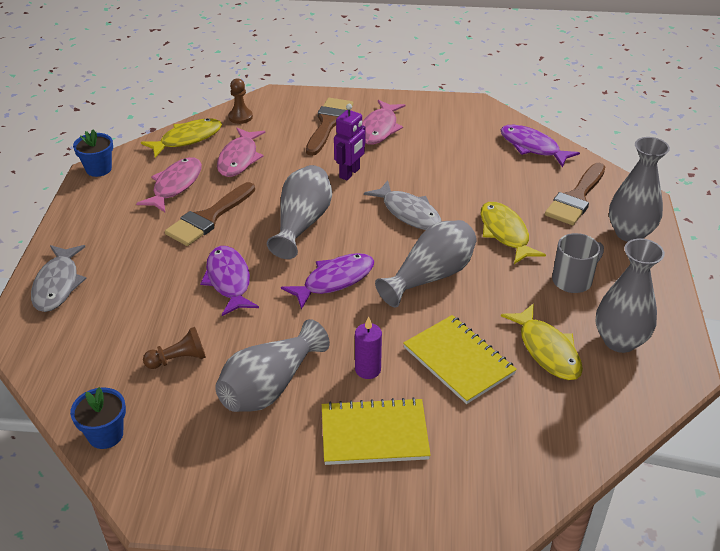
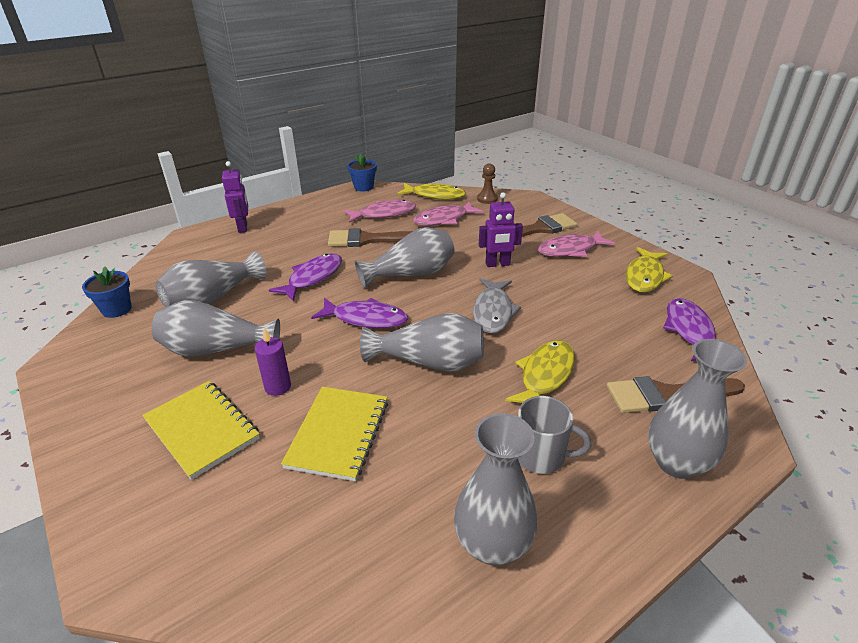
camera: 50 degrees right, 5 degrees down
(57, 284) = (243, 227): grey fish -> purple robot
(178, 359) = (212, 299): brown pawn -> grey vase
(547, 350) = (414, 489): yellow fish -> yellow fish (644, 276)

